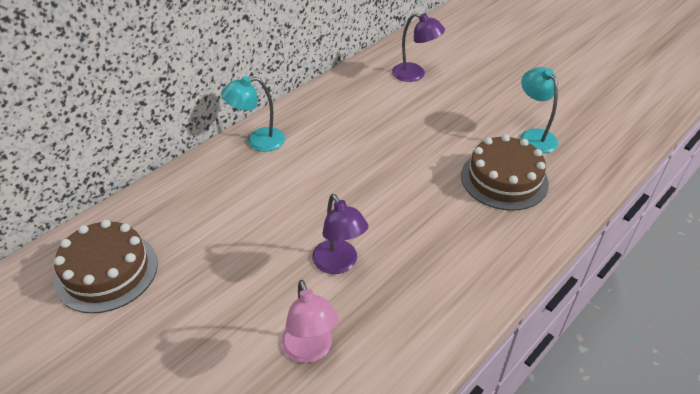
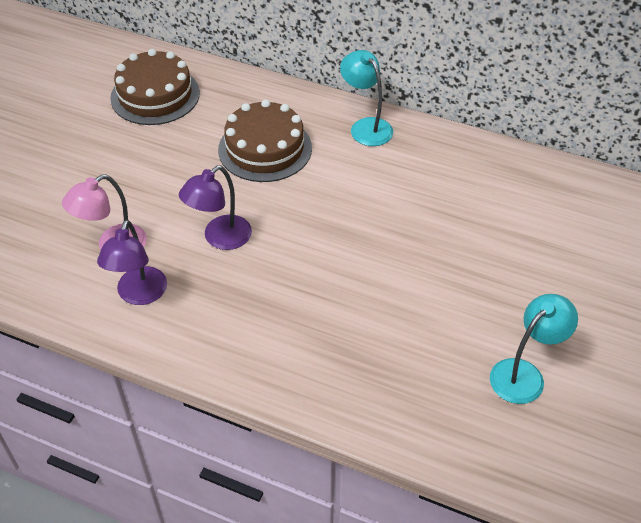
camera: 70 degrees right, 5 degrees up
(415, 74) = (579, 223): purple lamp -> purple lamp (139, 295)
(504, 179) = (417, 354): brown cake -> brown cake (265, 149)

